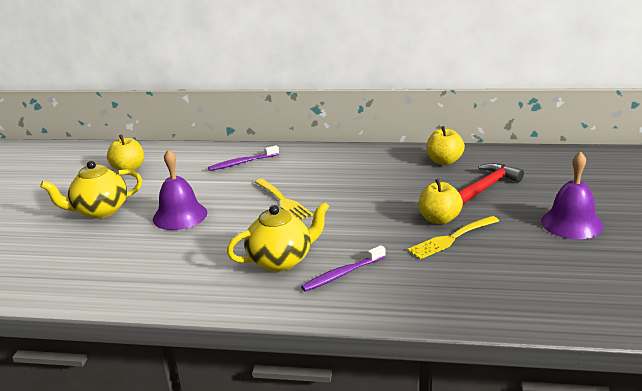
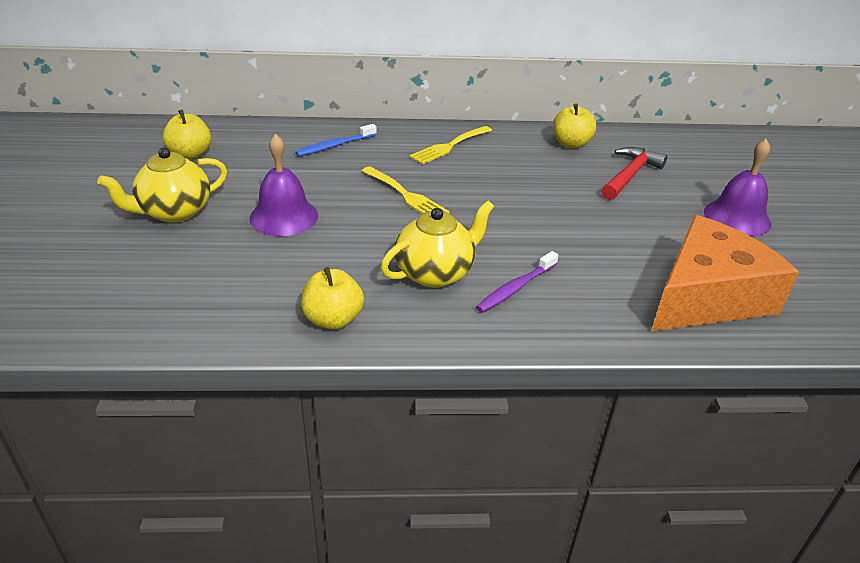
camera: 15 degrees left, 10 degrees up
(242, 163) = (335, 146): purple toothbrush -> blue toothbrush
(439, 219) = (596, 215): yellow apple -> yellow apple (333, 319)
(451, 239) = (619, 239): yellow fork -> yellow fork (449, 146)
(509, 287) = (707, 296): none -> orange cheese

